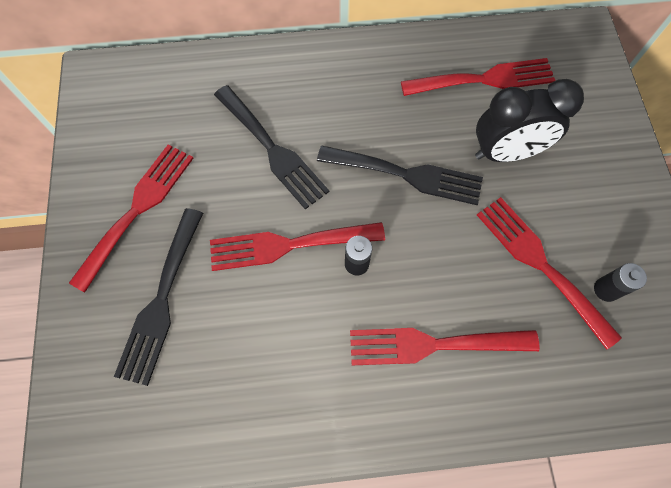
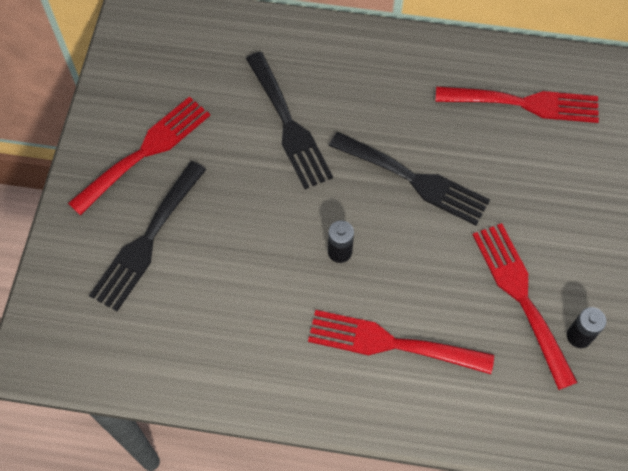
camera: 15 degrees right, 5 degrees down
(288, 245) = (279, 219): red fork -> none
(506, 152) = (522, 181): black clock -> none

